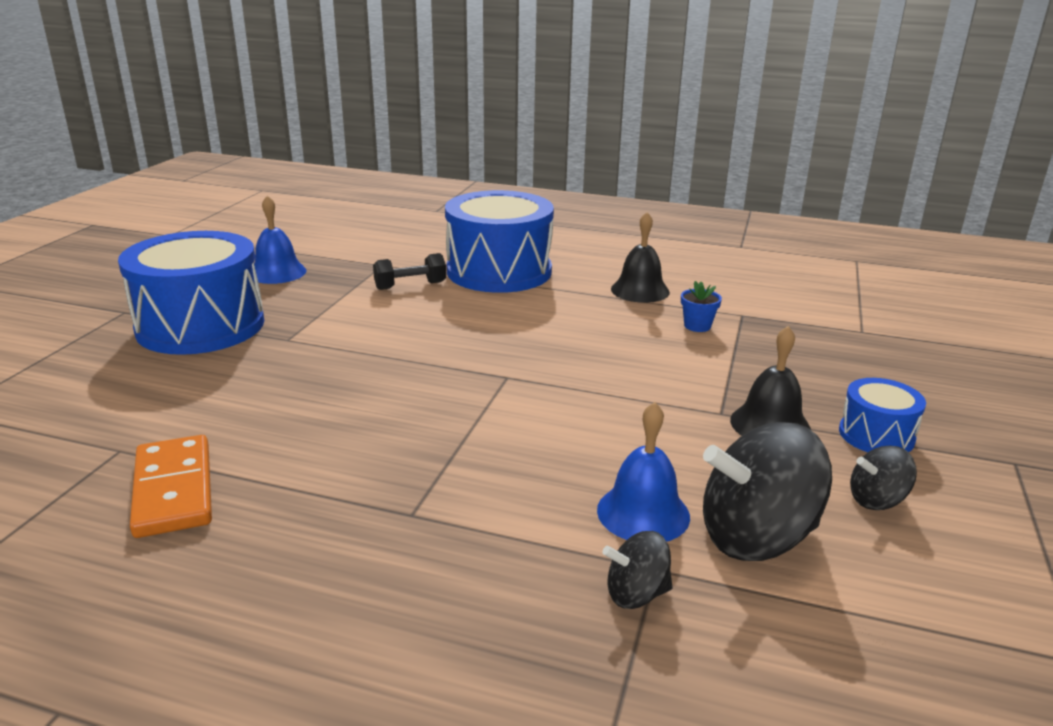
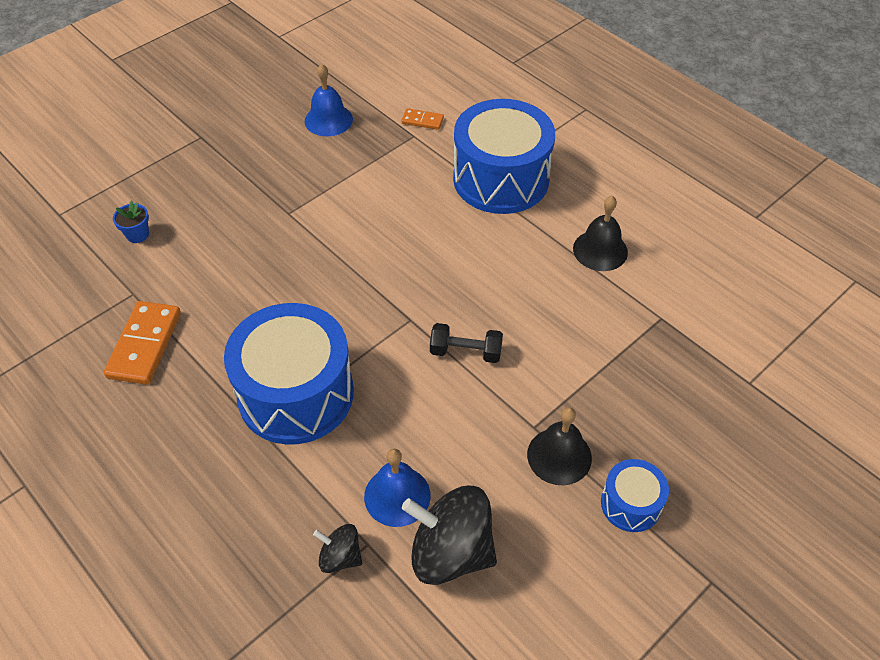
camera: 30 degrees right, 25 degrees up
(201, 326) = (241, 174): blue drum -> blue drum (296, 394)
(382, 254) = (422, 120): none -> orange domino
(410, 286) = (416, 175): black dumbbell -> black dumbbell (465, 352)
(697, 326) = (607, 318): blue flower pot -> blue flower pot (137, 234)
(877, 500) = (564, 563): black spinning top -> none

